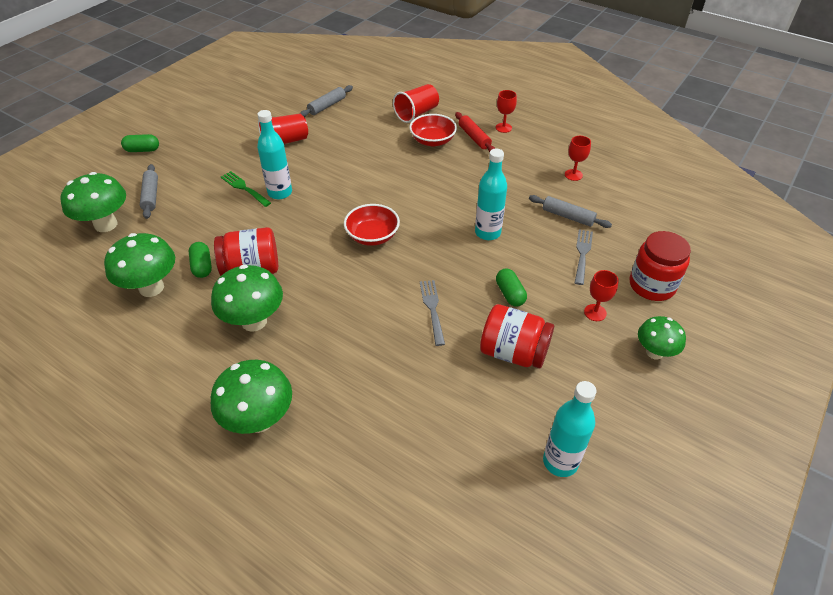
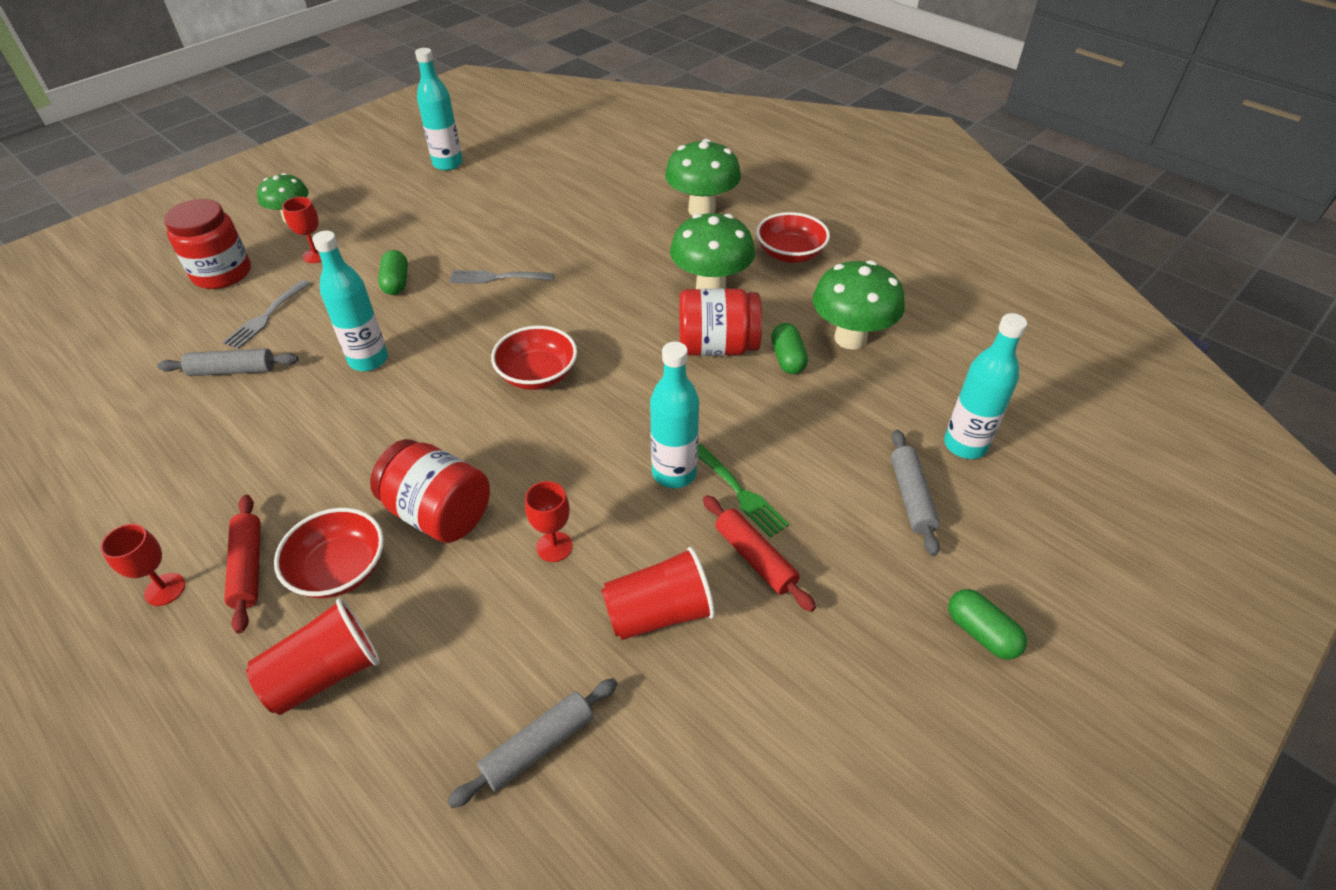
camera: 170 degrees left, 0 degrees up
(106, 225) = (965, 445): green mushroom -> turquoise bottle
(142, 150) = (981, 633): green capsule -> green capsule turned 45 degrees clockwise
(178, 368) = (790, 254): none -> red bowl
(239, 163) = (755, 558): none -> red rolling pin
(432, 309) = (497, 277): grey fork -> grey fork turned 90 degrees clockwise
(513, 352) = (433, 232): red jar -> red jar (439, 513)
(568, 216) = (232, 370): grey rolling pin -> grey rolling pin turned 45 degrees counterclockwise
(573, 175) = (147, 445): red goblet -> red goblet (554, 547)

